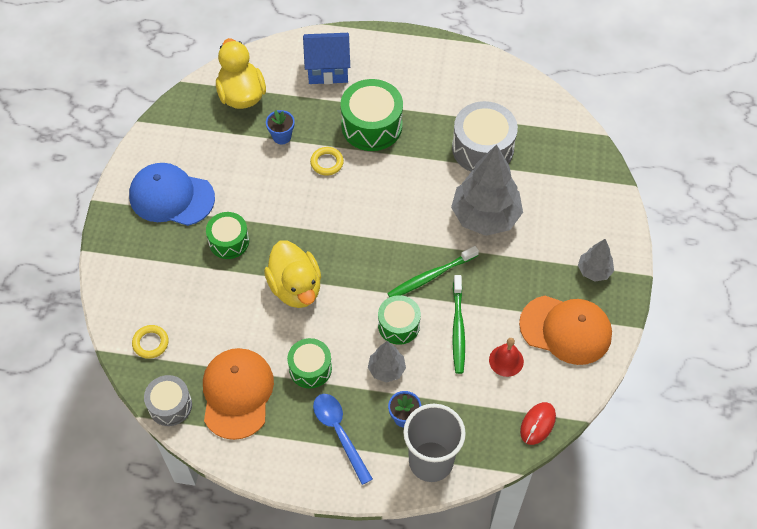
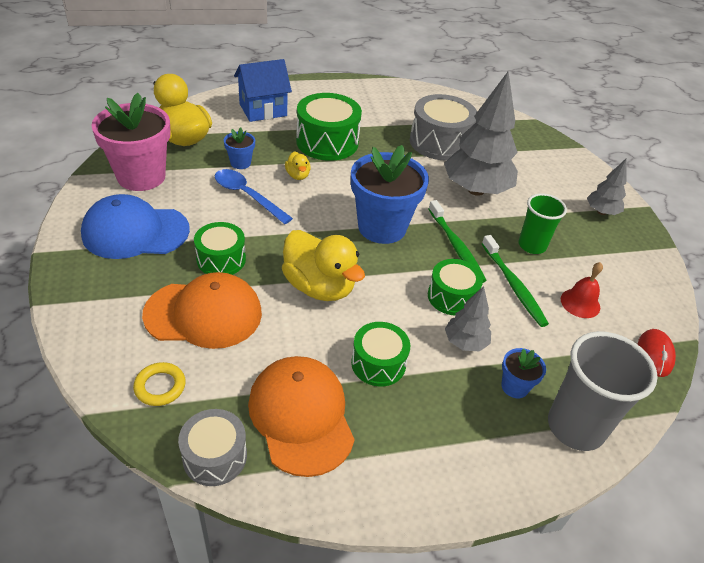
camera: 25 degrees left, 15 degrees down
(192, 135) = (141, 176): none -> pink flower pot
(327, 163) = (298, 175): yellow ring -> yellow duck
(339, 433) = (452, 426): blue spoon -> blue spoon (247, 196)
(375, 240) = (382, 227): none -> blue flower pot
(430, 276) = (456, 247): green toothbrush -> green toothbrush turned 60 degrees counterclockwise
(500, 292) = (532, 245): none -> green cup
(566, 329) = (614, 263): orange cap -> orange cap (204, 314)

